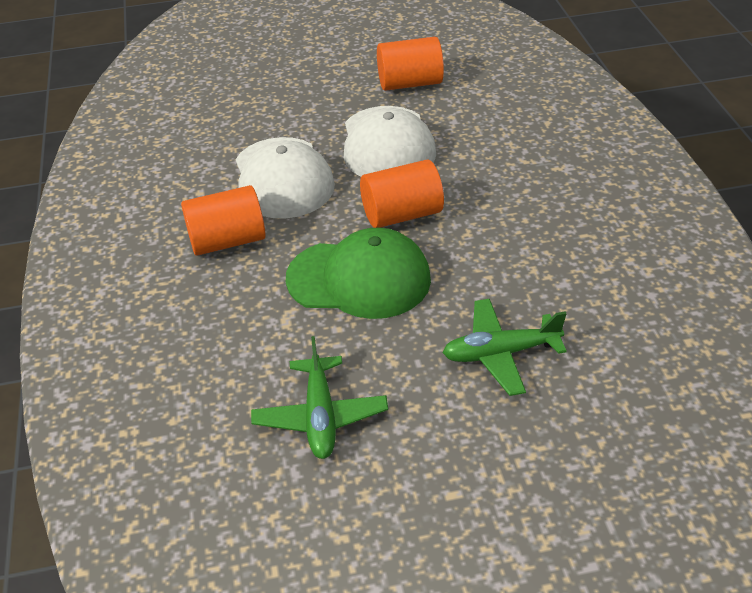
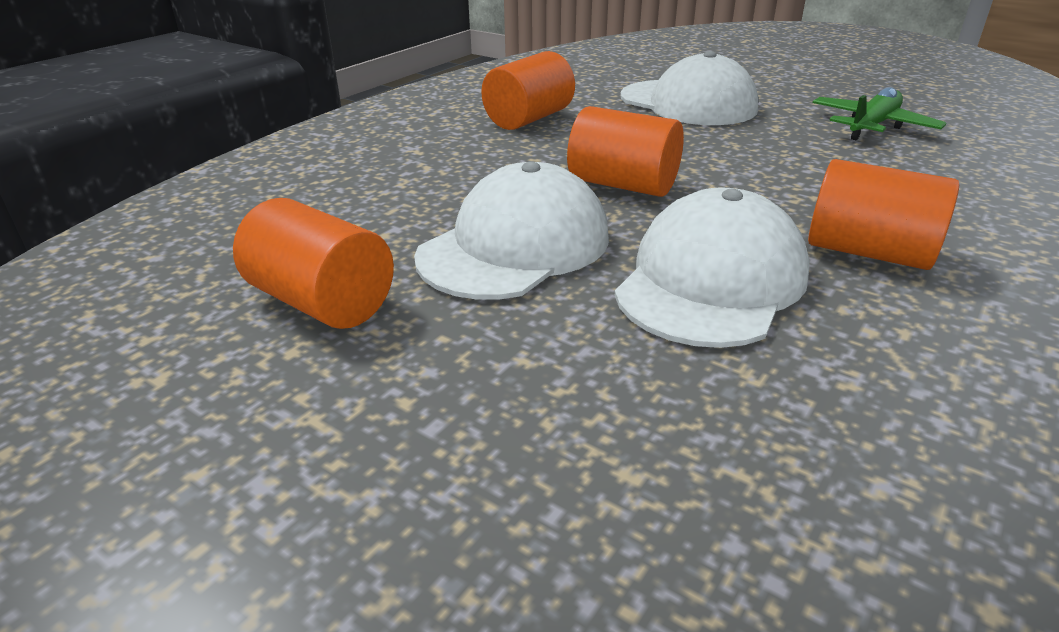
camera: 135 degrees left, 10 degrees down
(359, 279) = (741, 167): green cap -> none
(500, 353) = (688, 103): green plane -> white cap
(565, 243) = (529, 119): none -> orange cylinder

